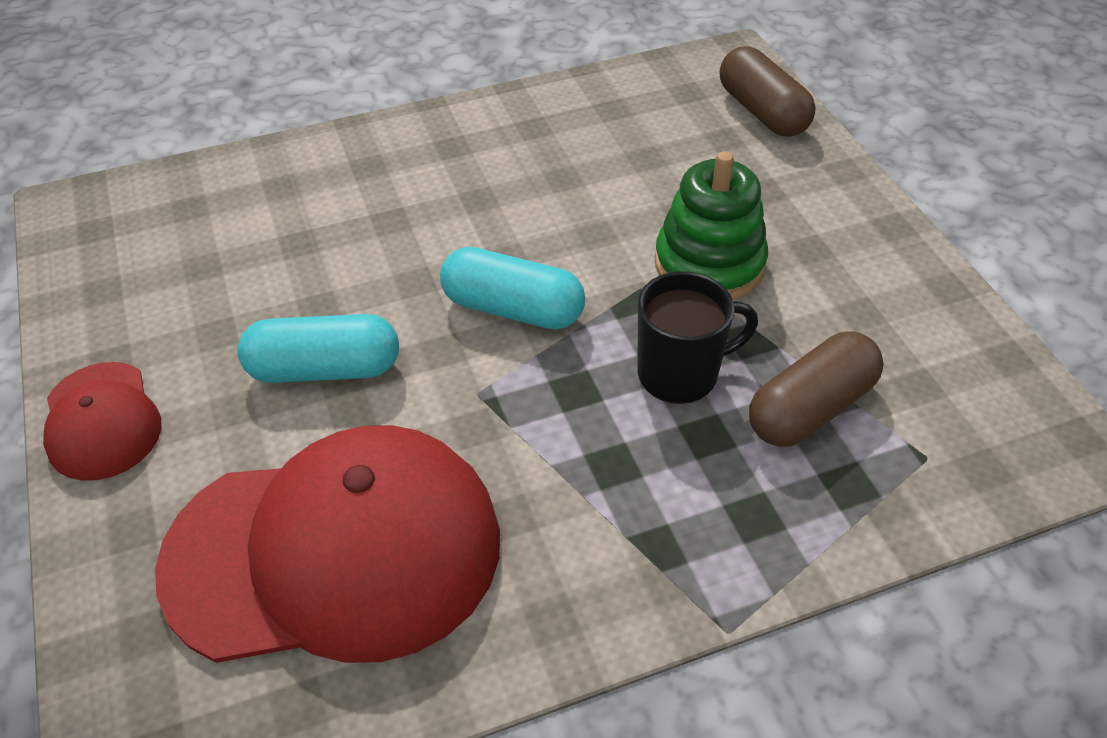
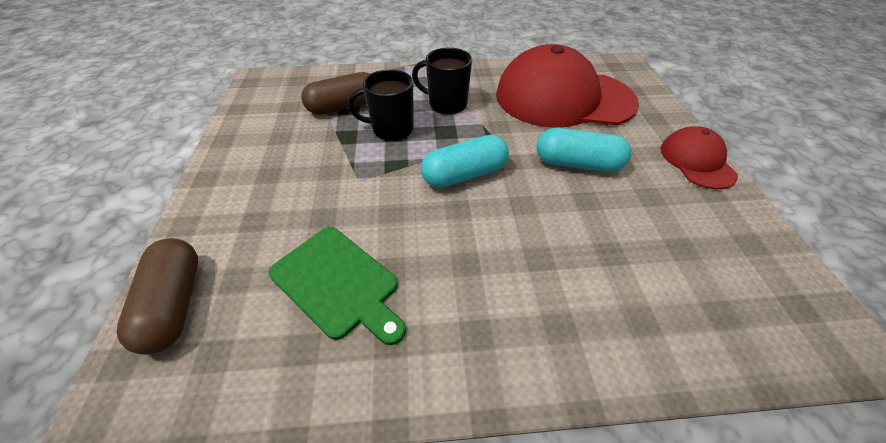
camera: 165 degrees left, 0 degrees up
(513, 309) = (464, 175): turquoise capsule -> turquoise capsule turned 60 degrees counterclockwise
(602, 467) = (446, 104): none -> black mug
(613, 155) = (338, 283): none -> green cutting board
(709, 264) = (335, 177): green stacking toy -> none

